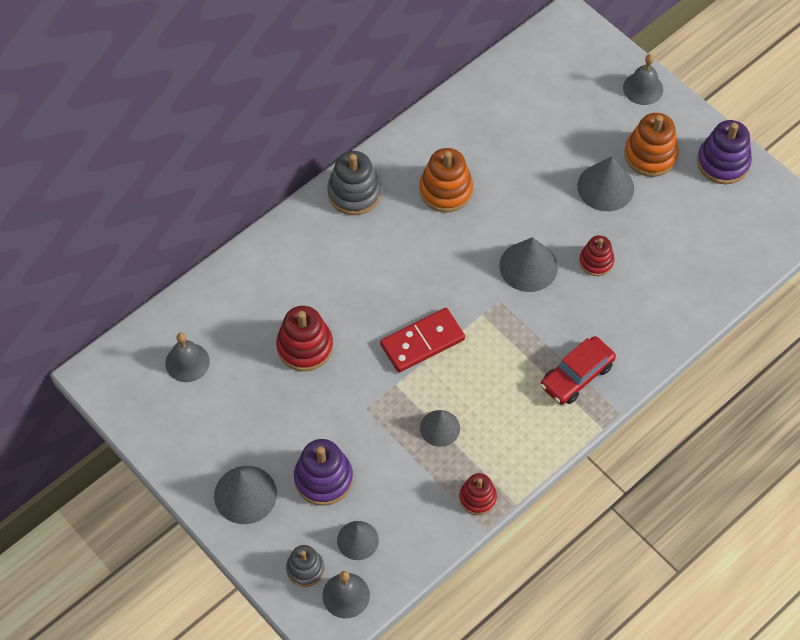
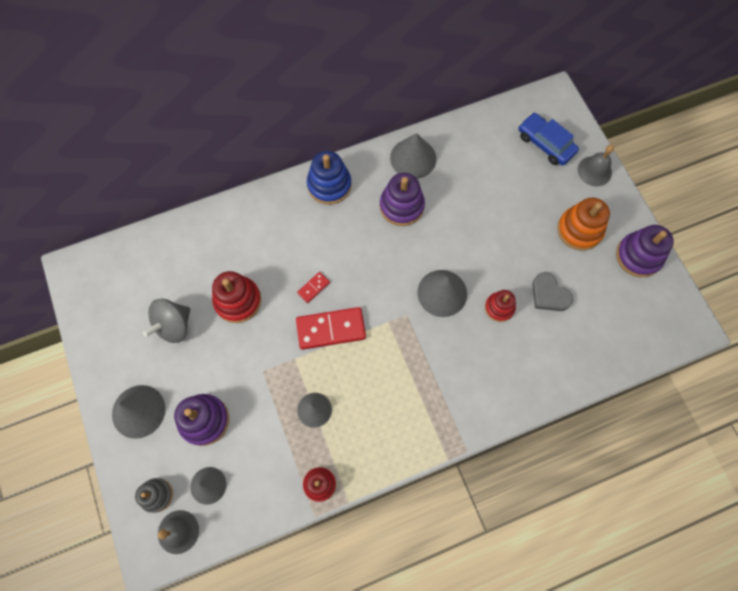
camera: 20 degrees right, 10 degrees up
(187, 362) = (144, 282): grey bell -> none
(244, 396) = (174, 326): none -> grey spinning top
(354, 193) = (329, 185): grey stacking toy -> blue stacking toy
(384, 306) = (313, 288): none -> red domino
(446, 190) = (401, 206): orange stacking toy -> purple stacking toy
(576, 375) = (444, 403): red car -> none
(578, 75) = (545, 144): none -> blue car
(605, 187) = (531, 245): grey cone -> grey cone (413, 158)
(643, 231) = (549, 294): none -> grey heart

